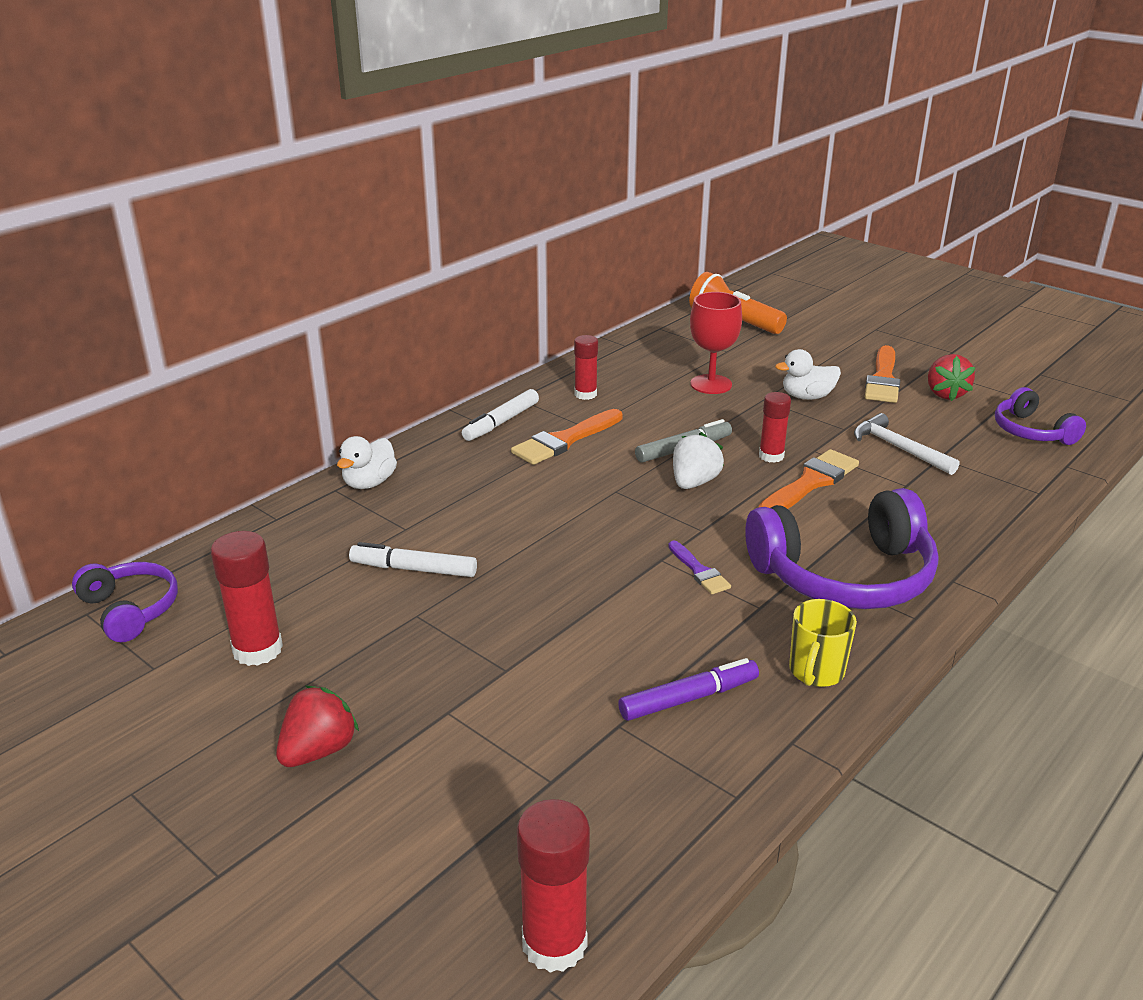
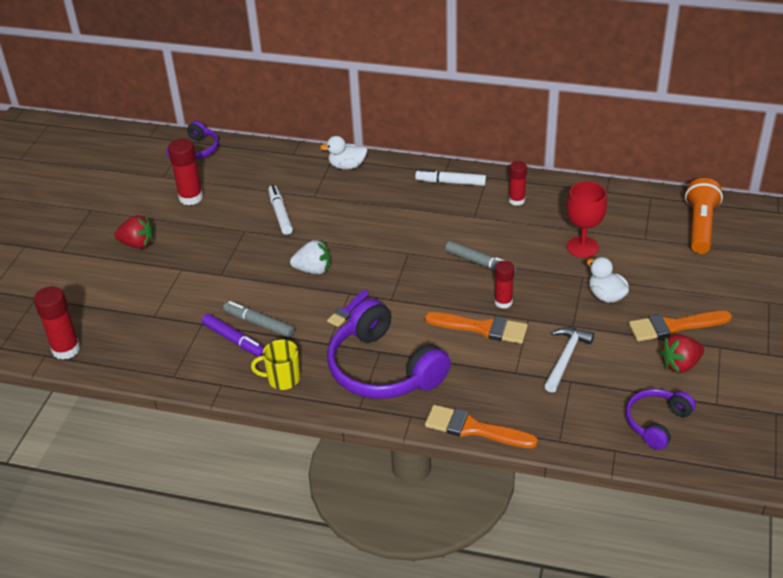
camera: 65 degrees right, 10 degrees up
(565, 440) = (450, 213): orange brush -> orange brush (474, 429)
(667, 661) = (259, 324): none -> grey marker
(694, 482) = (442, 280): white strawberry -> white strawberry (313, 270)

